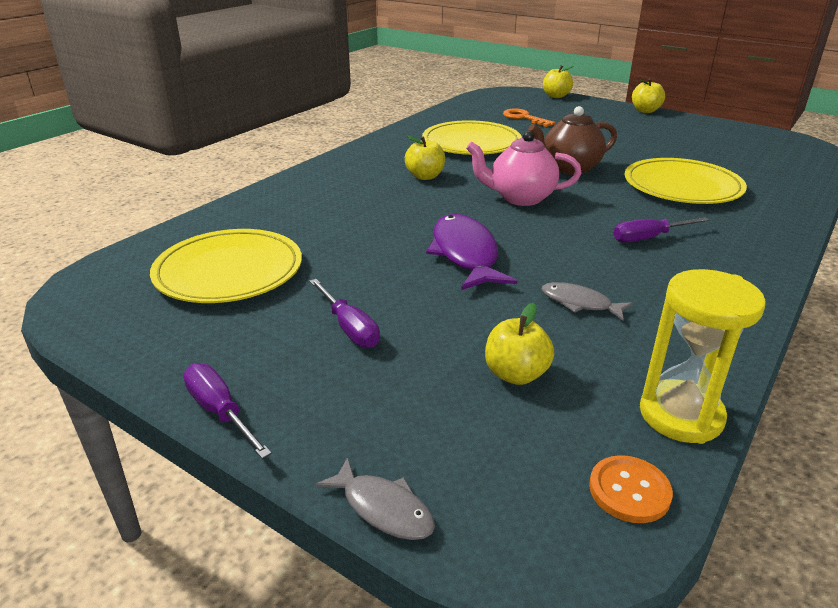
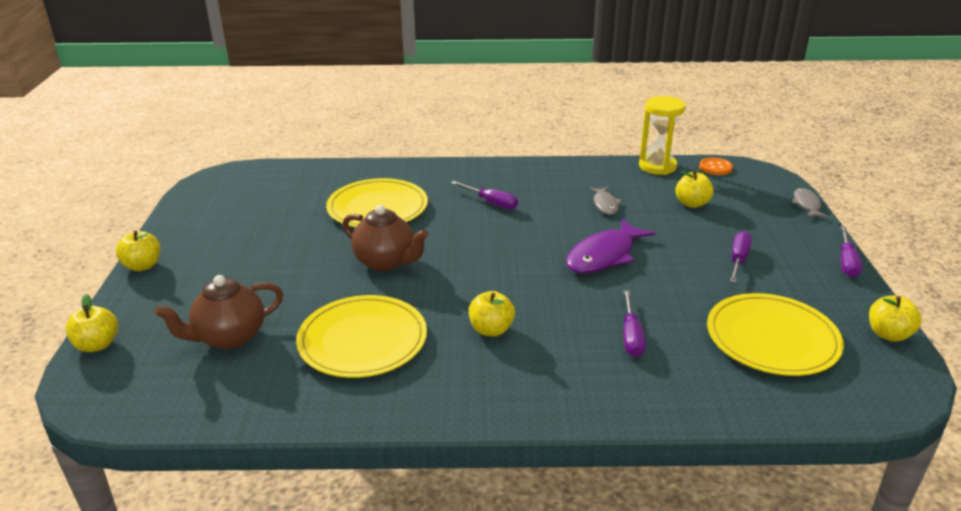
camera: 125 degrees left, 0 degrees up
(113, 337) = (888, 334): none -> yellow apple
(337, 217) = (631, 336): none -> purple screwdriver
(520, 198) = (481, 265): pink teapot -> none
(524, 118) = (229, 337): orange key -> brown teapot

